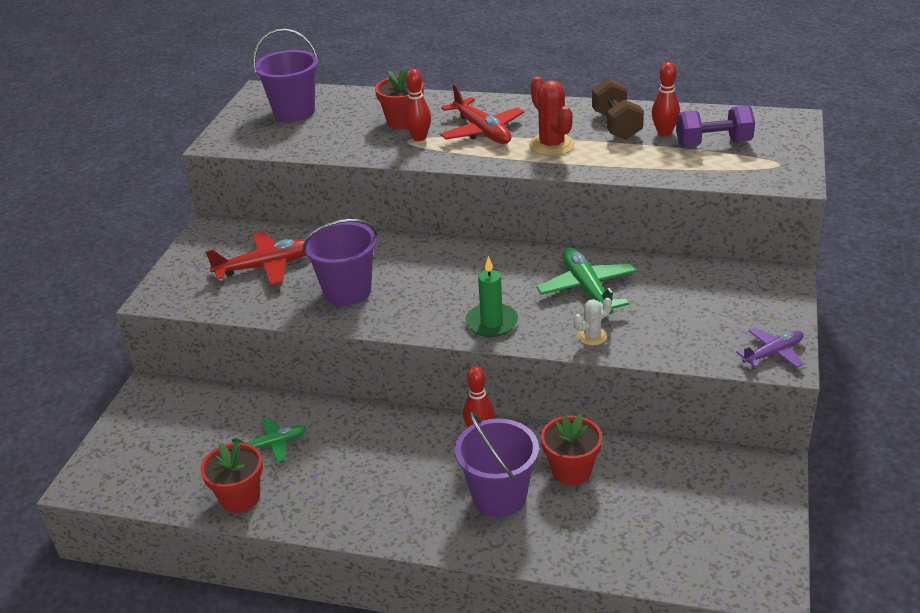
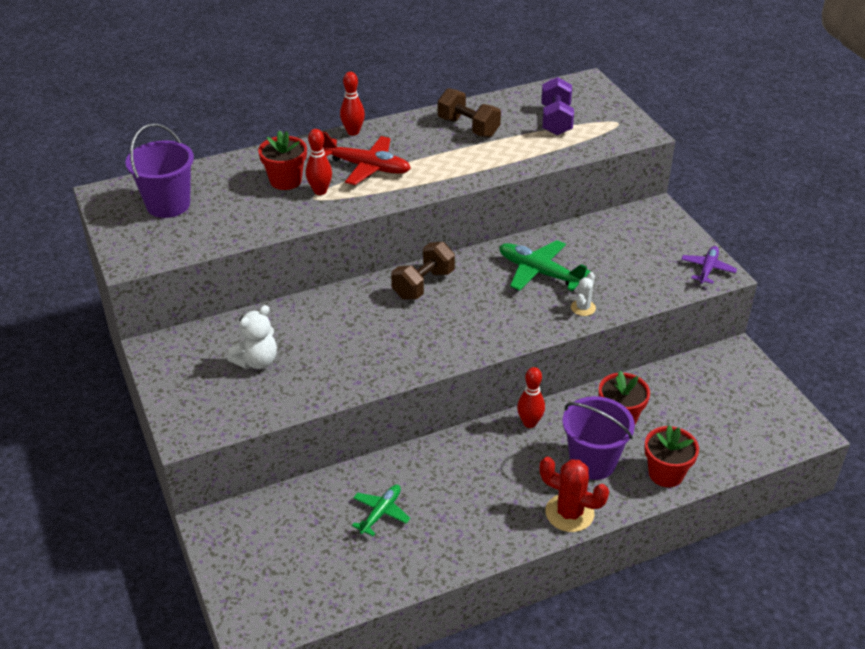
camera: 40 degrees left, 5 degrees up
(240, 497) = (404, 567): red flower pot -> red flower pot (666, 473)
(266, 266) = (256, 361): red plane -> white teddy bear
(347, 291) = (357, 353): purple bucket -> none
(468, 259) = (423, 284): none -> brown dumbbell
(492, 322) = (501, 328): green candle -> none
(551, 145) = (438, 161): red cactus -> red cactus (569, 513)
(664, 133) = (511, 122): red bowling pin -> red bowling pin (353, 132)
(713, 144) = (556, 120): purple dumbbell -> purple dumbbell turned 45 degrees counterclockwise

